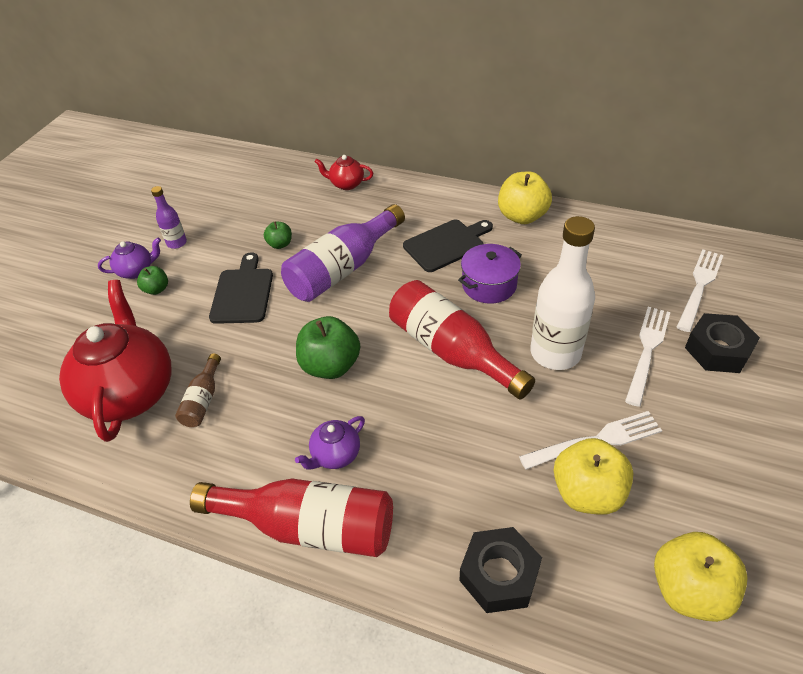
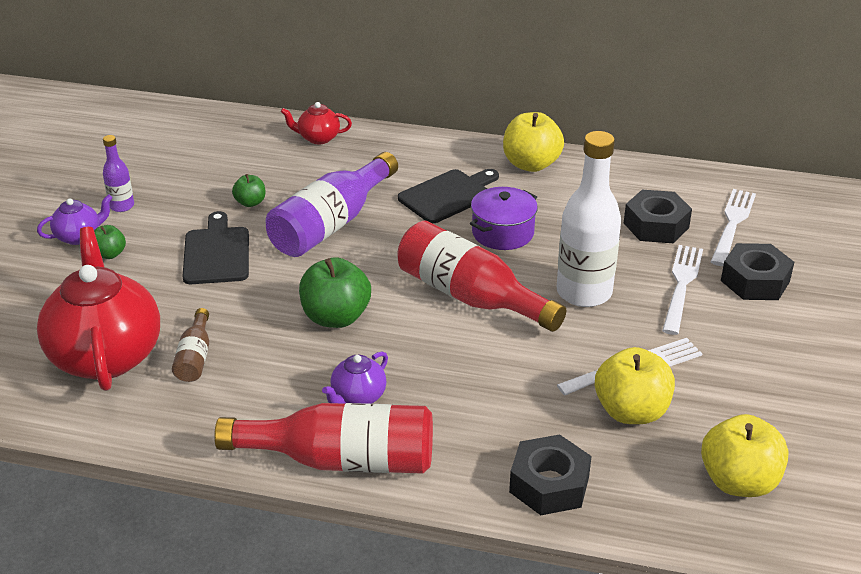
camera: 10 degrees left, 10 degrees down
(628, 284) = (656, 225): none -> black nut

